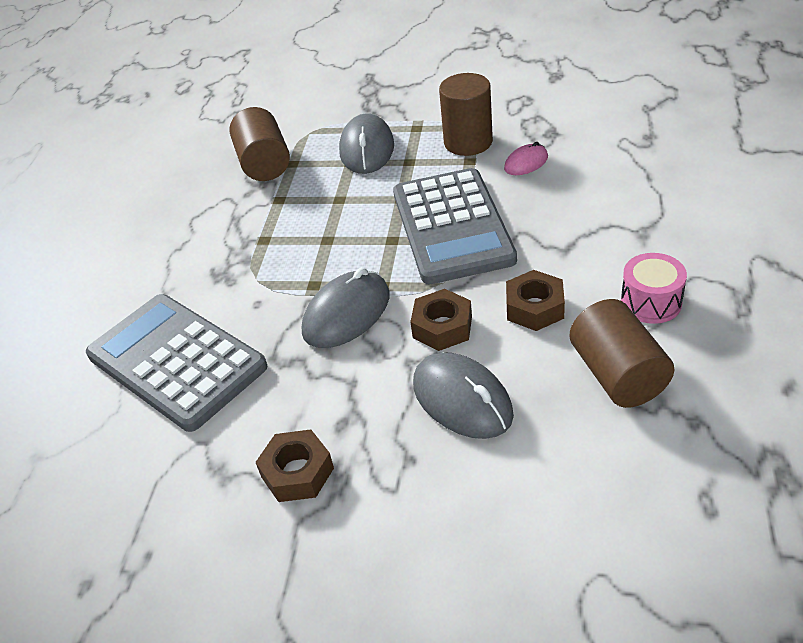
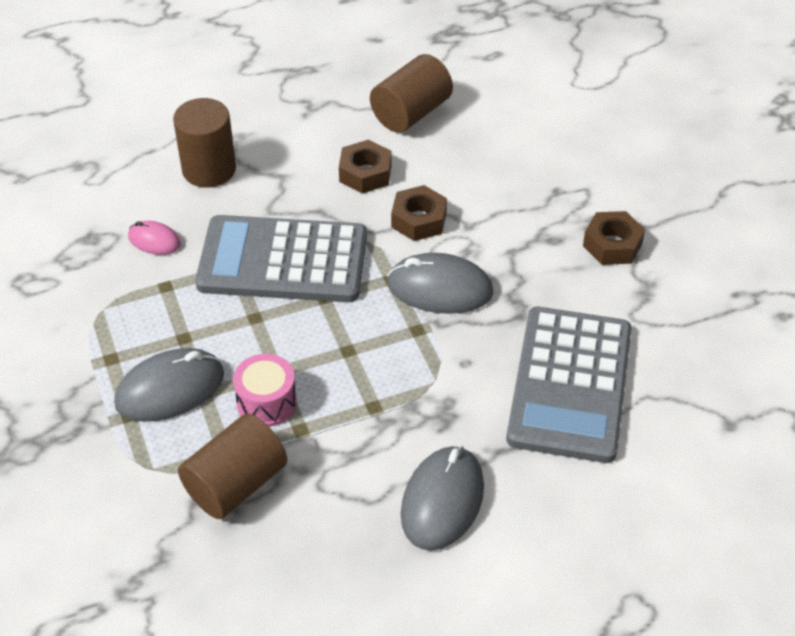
camera: 125 degrees left, 5 degrees up
(452, 226) = (283, 261): grey calculator -> grey calculator turned 135 degrees counterclockwise
(462, 399) = (486, 182): grey mouse -> grey mouse (442, 500)
(468, 142) = (128, 300): brown cylinder -> brown cylinder (209, 169)
(651, 302) = (324, 113): pink drum -> pink drum (266, 402)

